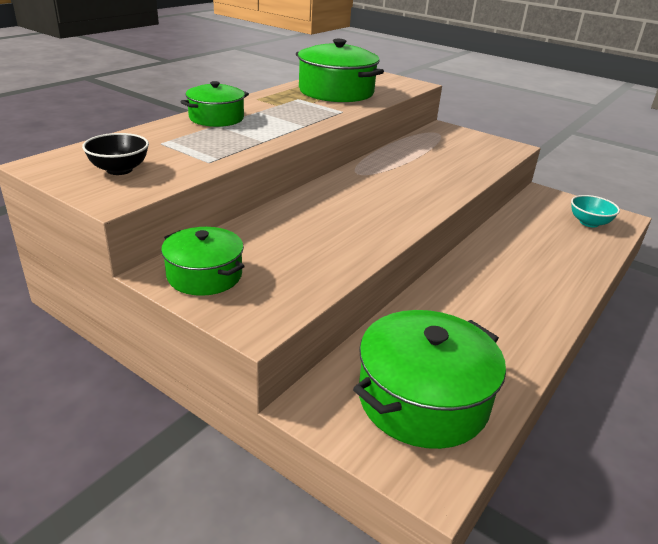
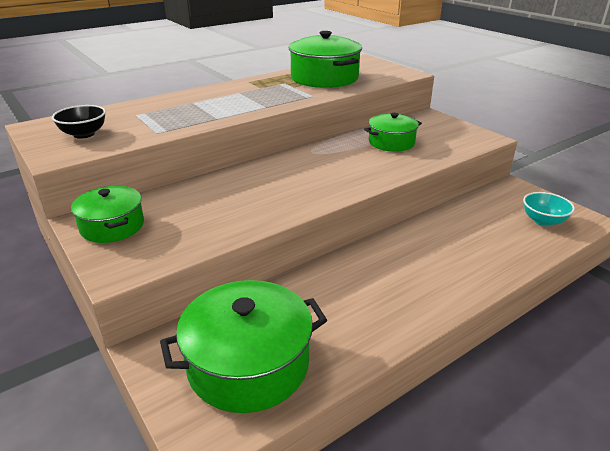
camera: 20 degrees right, 0 degrees up
(216, 118) = (199, 97): green pot -> green pot (391, 142)

